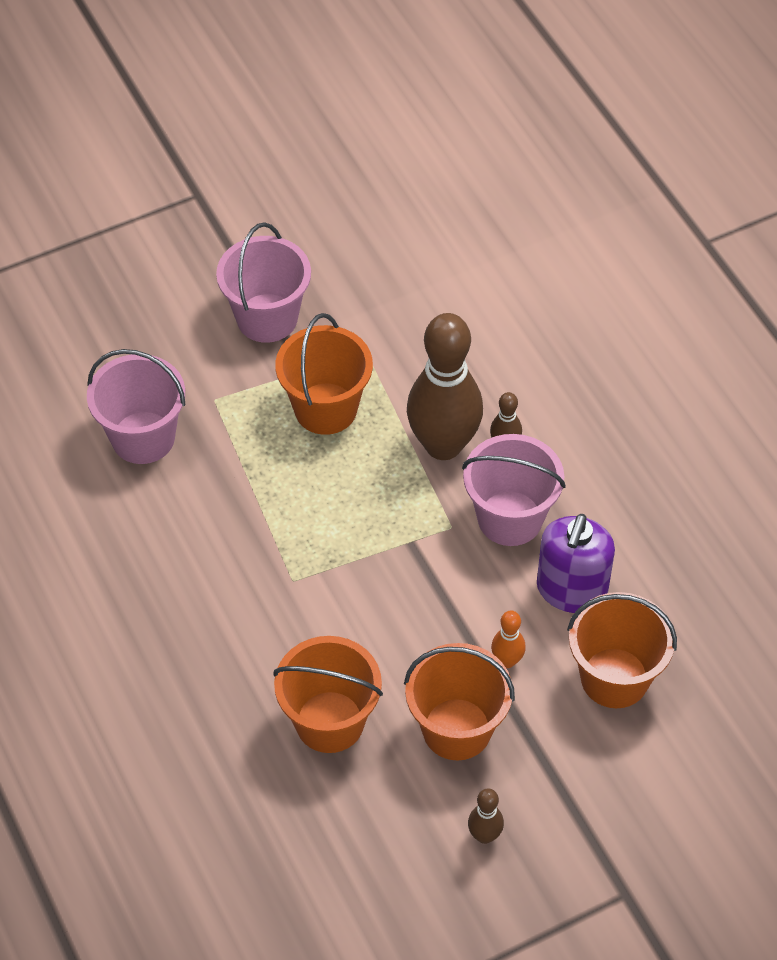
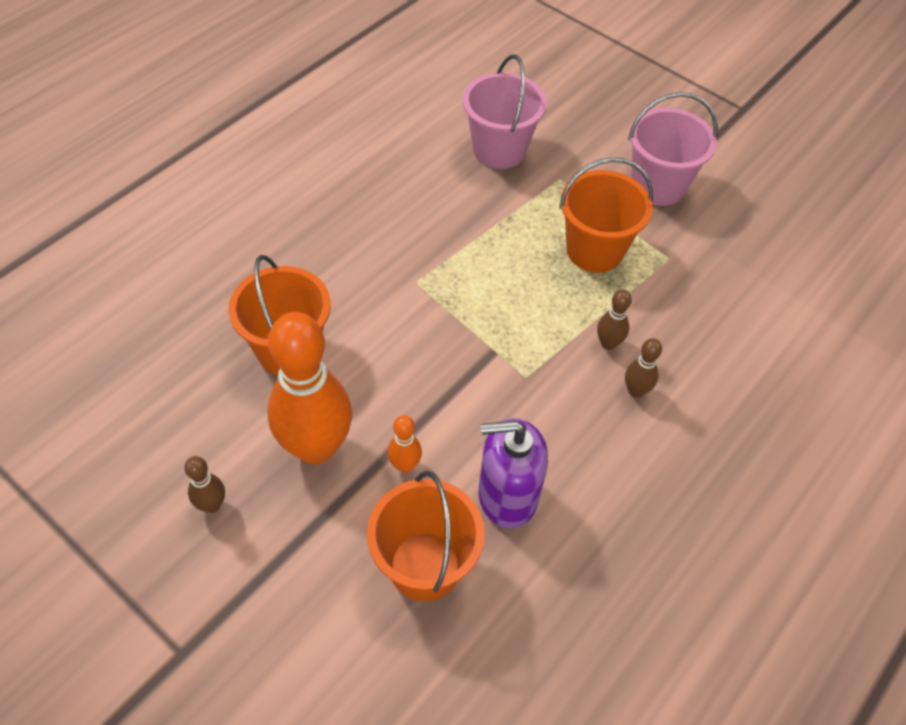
camera: 65 degrees right, 0 degrees up
(443, 445) = (608, 343): brown bowling pin -> brown bowling pin, size x0.42
(456, 729) = (316, 447): orange bucket -> orange bowling pin
(510, 518) = (559, 419): pink bucket -> none

